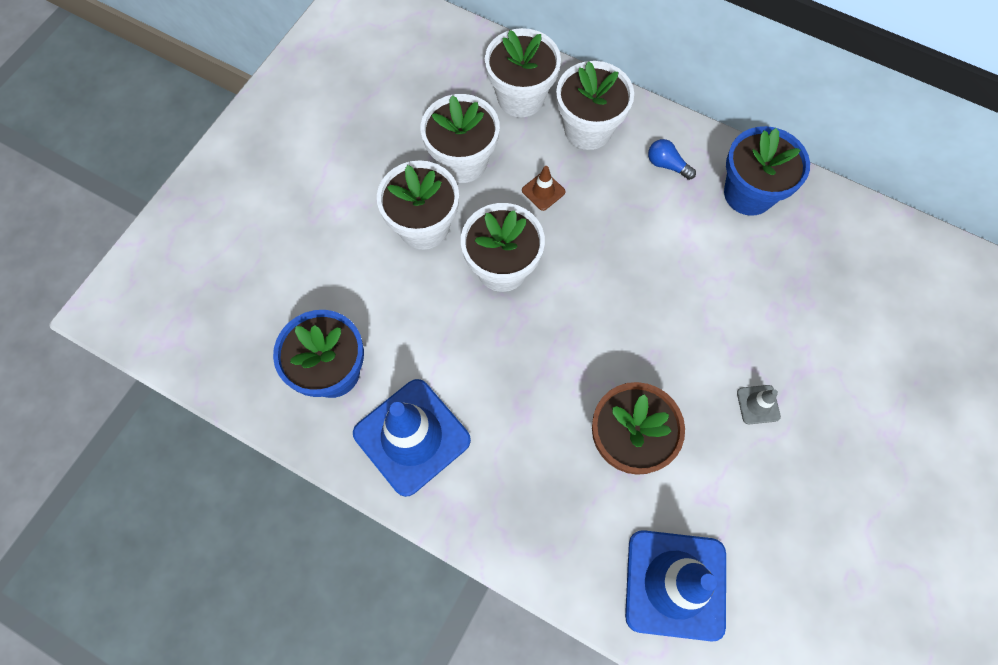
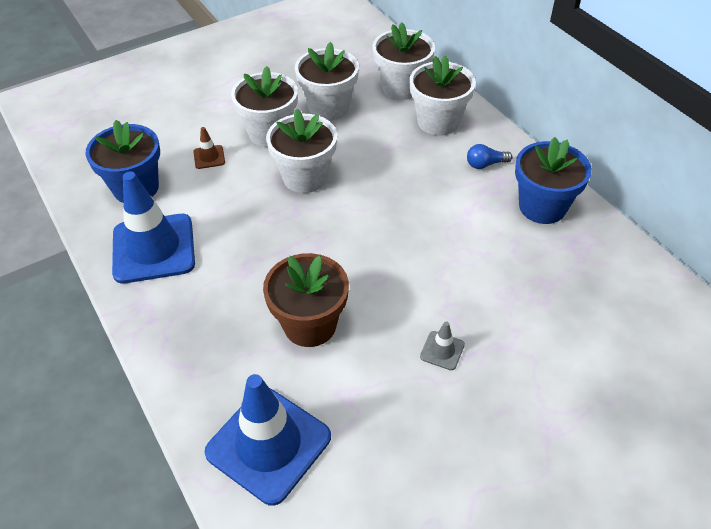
camera: 30 degrees right, 20 degrees down
(543, 191) = (374, 145): brown traffic cone -> brown traffic cone (209, 157)
(667, 165) = (485, 164): blue light bulb -> blue light bulb turned 75 degrees counterclockwise

